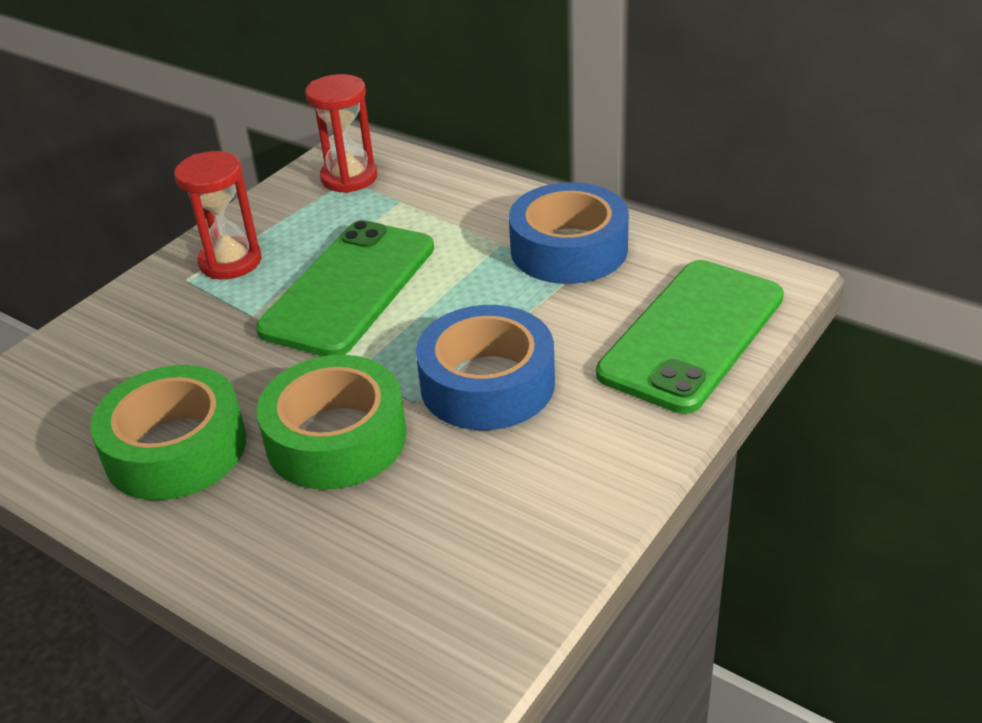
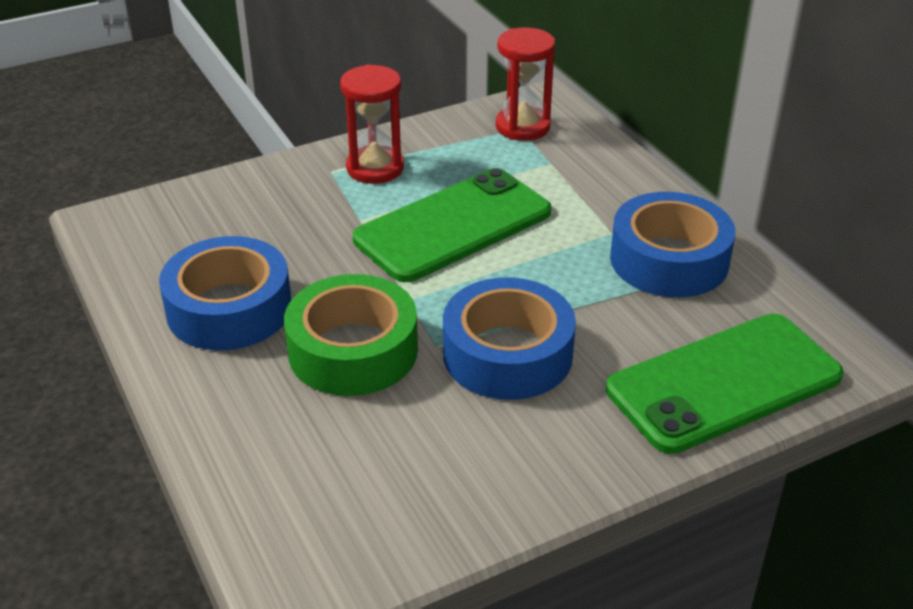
camera: 25 degrees right, 0 degrees up
(176, 448) = (229, 309): green tape -> blue tape

